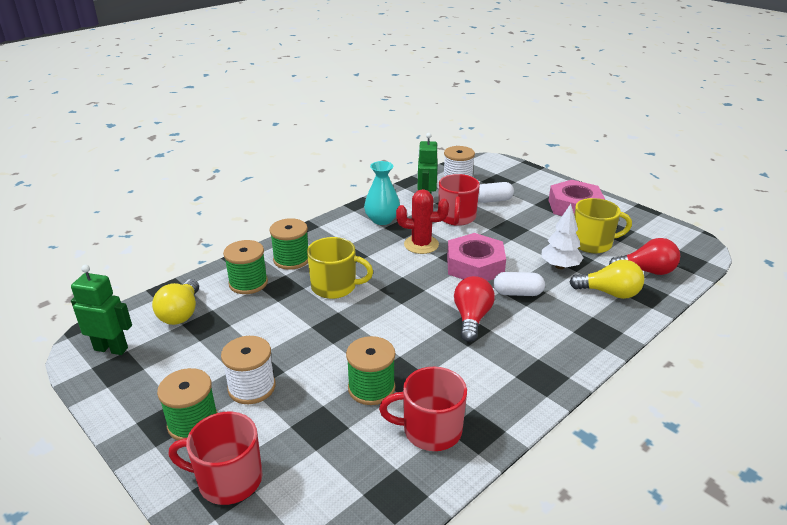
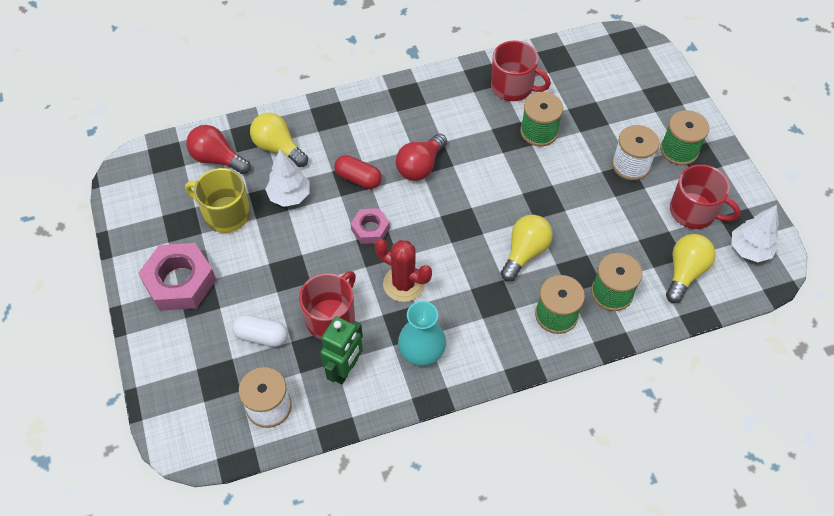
camera: 155 degrees left, 25 degrees up
(111, 349) = (749, 249): green robot -> white tree
(228, 479) = (658, 102): red mug -> red mug (694, 212)
(335, 287) = (525, 252): yellow mug -> yellow light bulb
(475, 265) = (370, 229): pink nut -> pink nut, size x0.56
(517, 293) = (358, 179): white capsule -> red capsule

